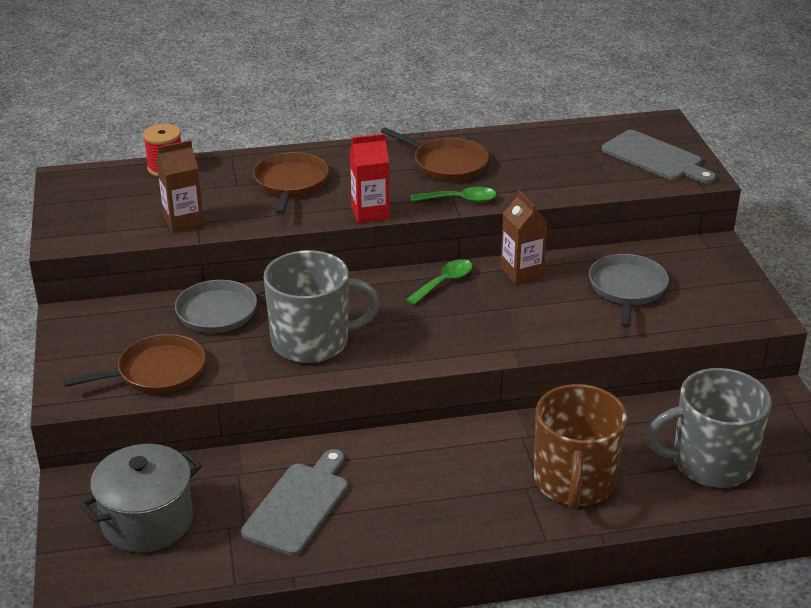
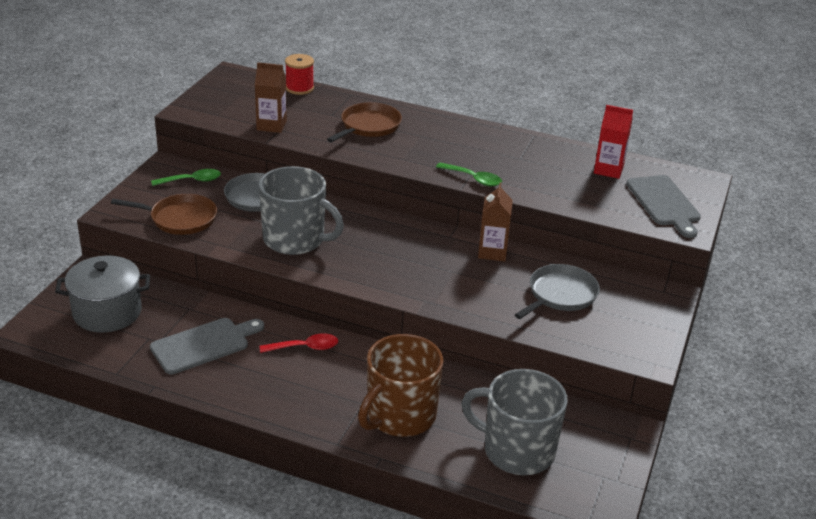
camera: 30 degrees right, 0 degrees up
(370, 212) = (399, 164): red carton -> red carton (608, 170)
(408, 457) = (305, 347): none -> red spoon
(444, 282) = (428, 237): green spoon -> green spoon (191, 181)
(446, 164) = (494, 151): brown pan -> none

